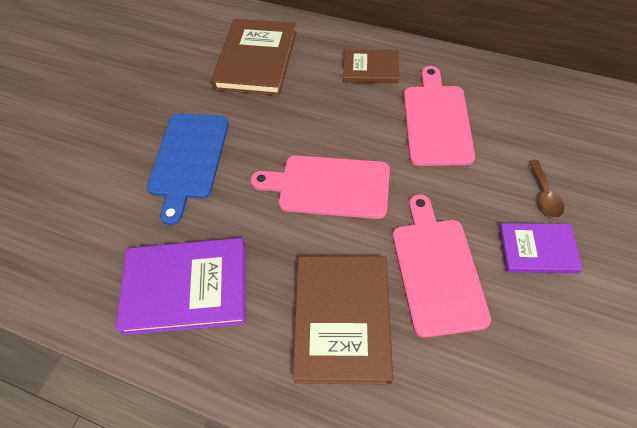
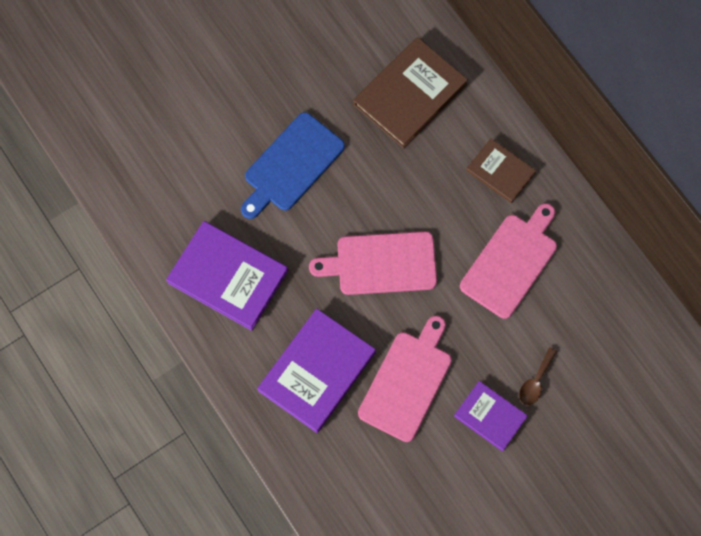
camera: 30 degrees right, 15 degrees up
(328, 186) = (381, 263): pink cutting board -> pink cutting board turned 45 degrees counterclockwise
(342, 319) = (317, 371): brown book -> purple book

